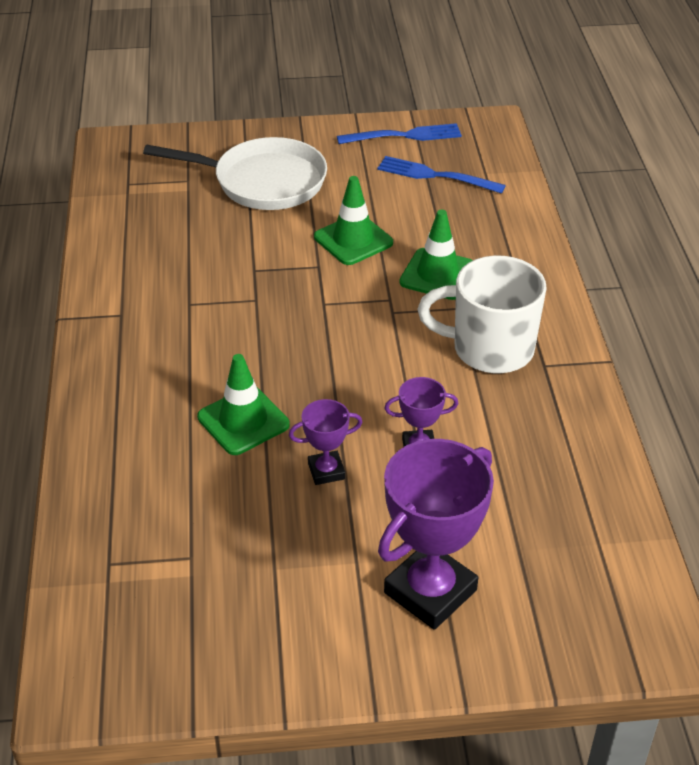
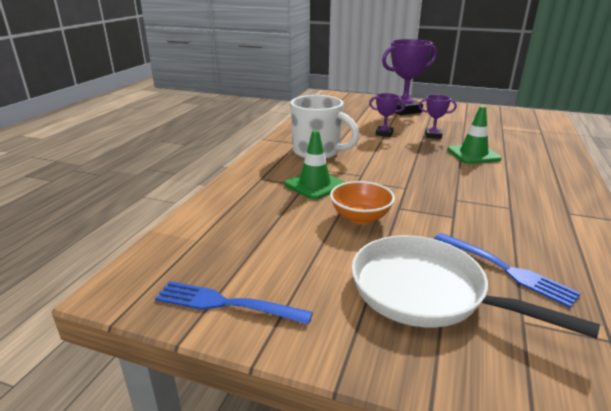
camera: 155 degrees left, 15 degrees down
(353, 240) = (360, 217): green traffic cone -> orange bowl
(435, 176) = (243, 249): blue fork -> blue fork (505, 269)

